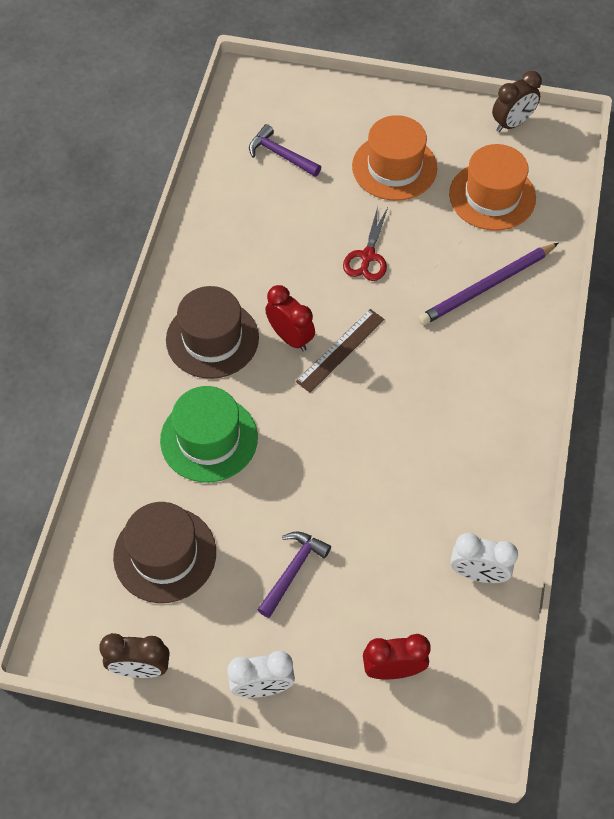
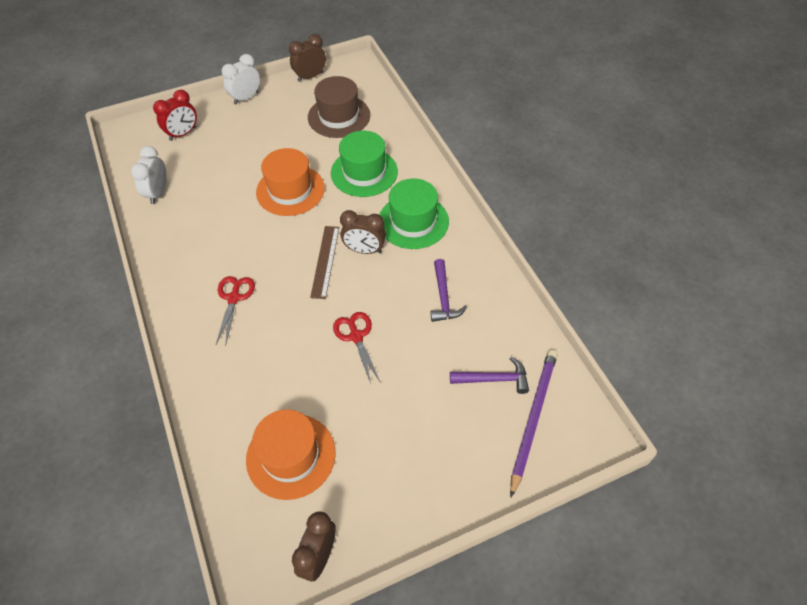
camera: 145 degrees right, 5 degrees down
(212, 339) = (413, 221): brown hat -> green hat
(290, 337) = (364, 250): red clock -> brown clock
(293, 570) = (265, 143): purple hammer -> purple hammer (443, 297)
(394, 167) = (394, 429): orange hat -> orange hat (290, 190)
(461, 366) = (234, 298): none -> red scissors
(478, 573) = (158, 193): white clock -> white clock turned 60 degrees counterclockwise
(487, 286) = (248, 368): purple pencil -> purple pencil (532, 419)

